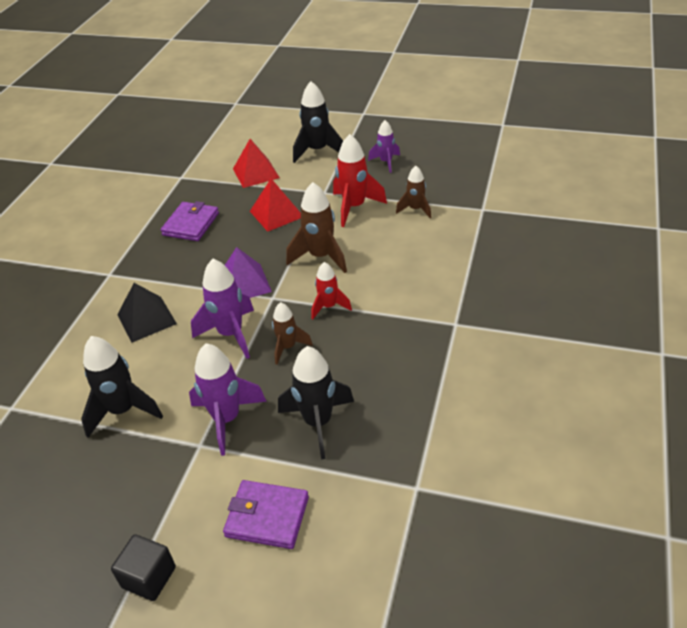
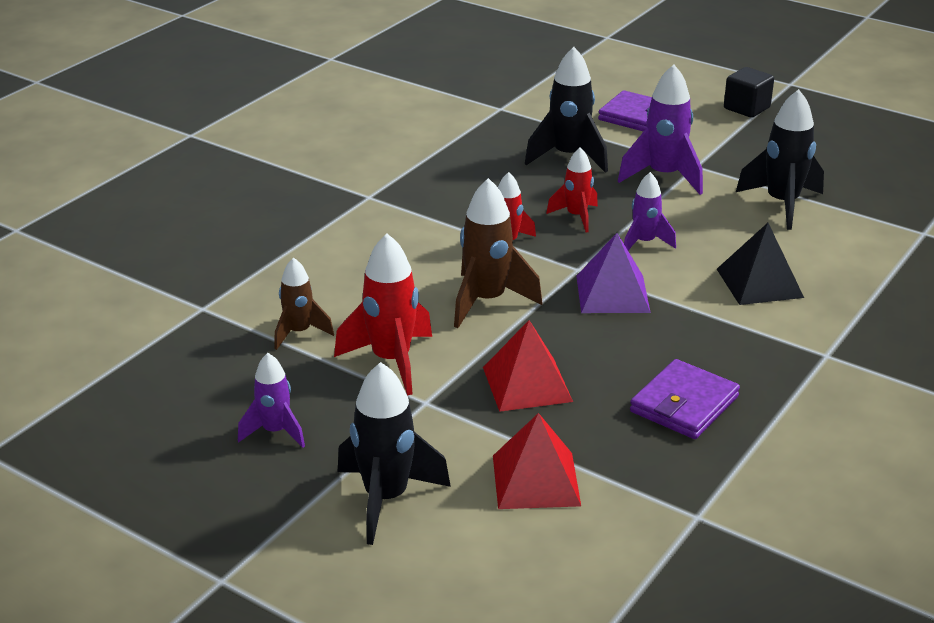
camera: 165 degrees left, 10 degrees down
(231, 334) = (644, 243): purple rocket -> purple rocket, size x0.61
(288, 347) = (576, 217): brown rocket -> red rocket

